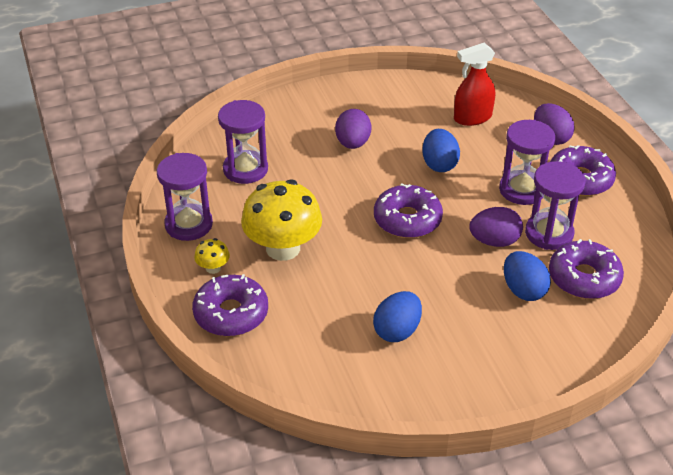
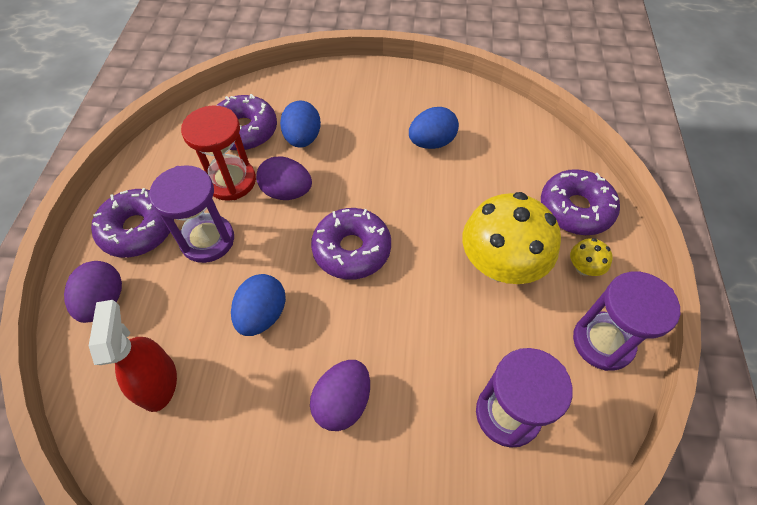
camera: 155 degrees left, 15 degrees up
(472, 118) = (158, 382): red spray bottle -> red spray bottle turned 105 degrees counterclockwise
(549, 233) = (231, 181): purple hourglass -> red hourglass

